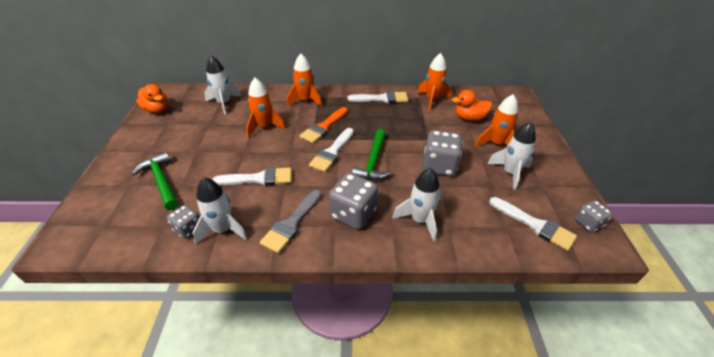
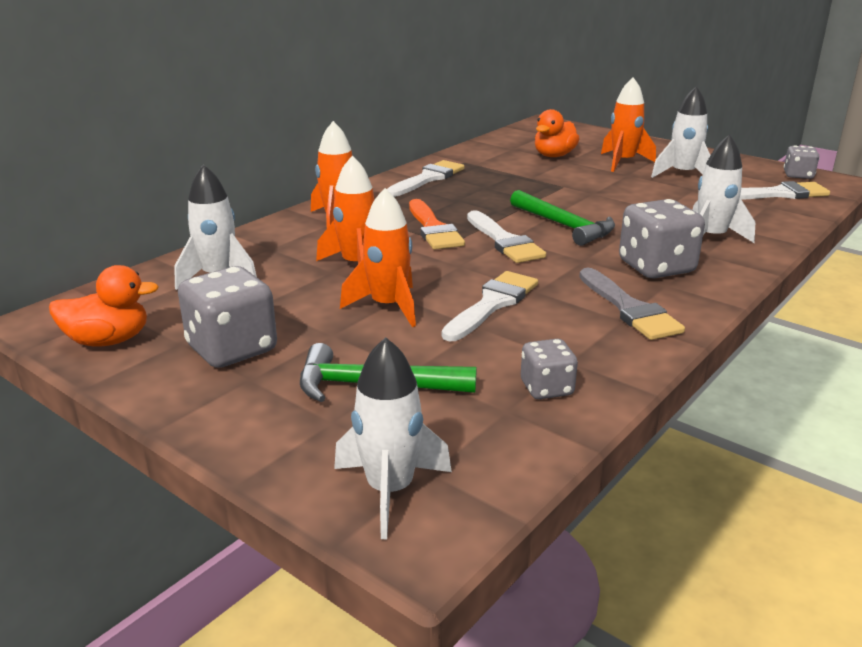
camera: 50 degrees left, 15 degrees down
(223, 230) = (583, 360): white rocket -> white rocket (389, 490)
(432, 100) = (482, 158): orange rocket -> orange rocket (388, 307)
(439, 166) = (624, 198): grey dice -> grey dice (232, 349)

